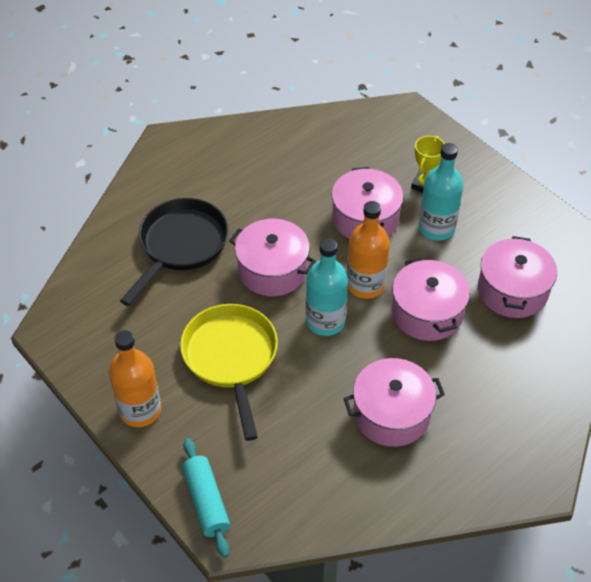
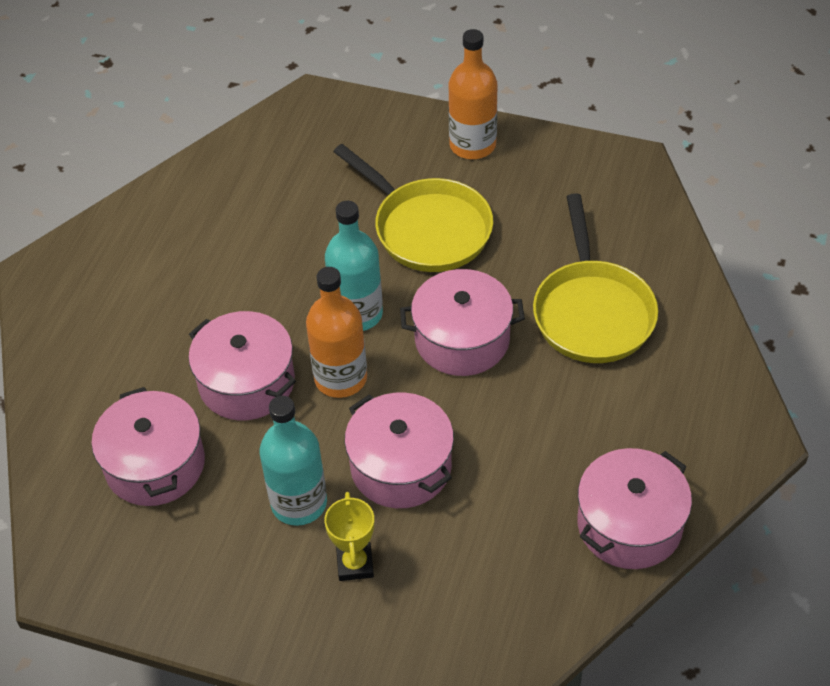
camera: 150 degrees right, 0 degrees up
(180, 245) = (592, 312): black pan -> yellow pan
(206, 502) = (348, 112): turquoise rolling pin -> none
(391, 414) = (224, 259): pink pot -> pink pot (629, 524)

